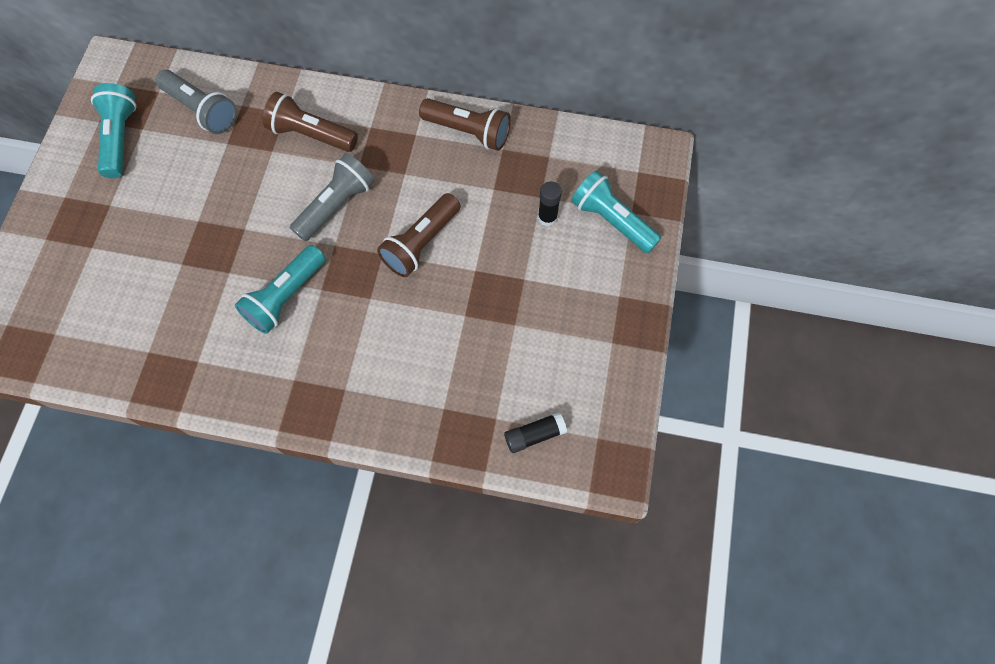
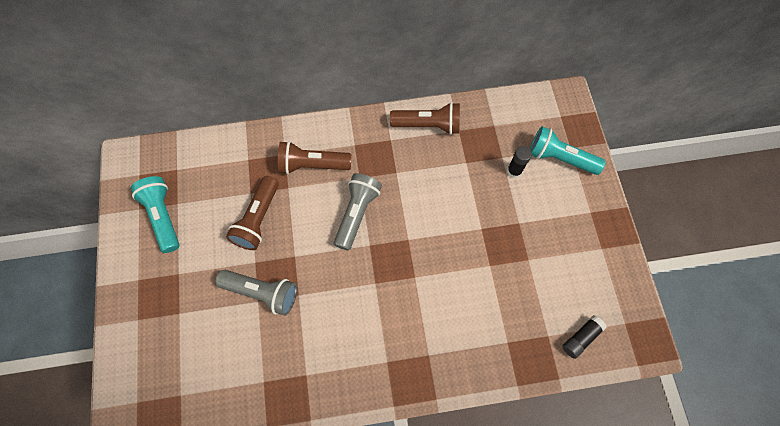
camera: 20 degrees left, 0 degrees up
(201, 110) = (218, 173): grey flashlight -> grey flashlight (262, 293)
(285, 296) = (351, 298): turquoise flashlight -> none
(421, 243) = (433, 221): brown flashlight -> brown flashlight (258, 219)

